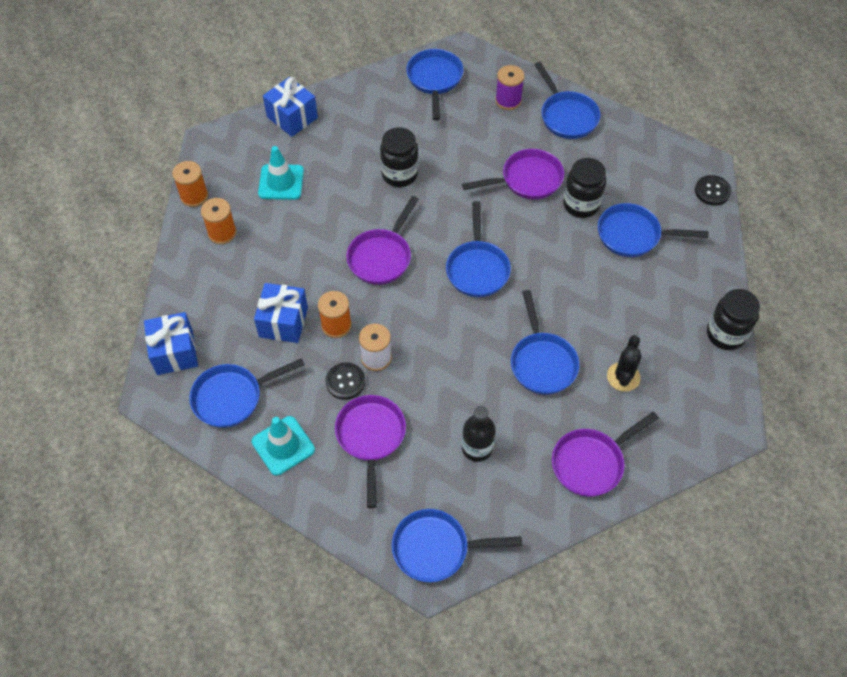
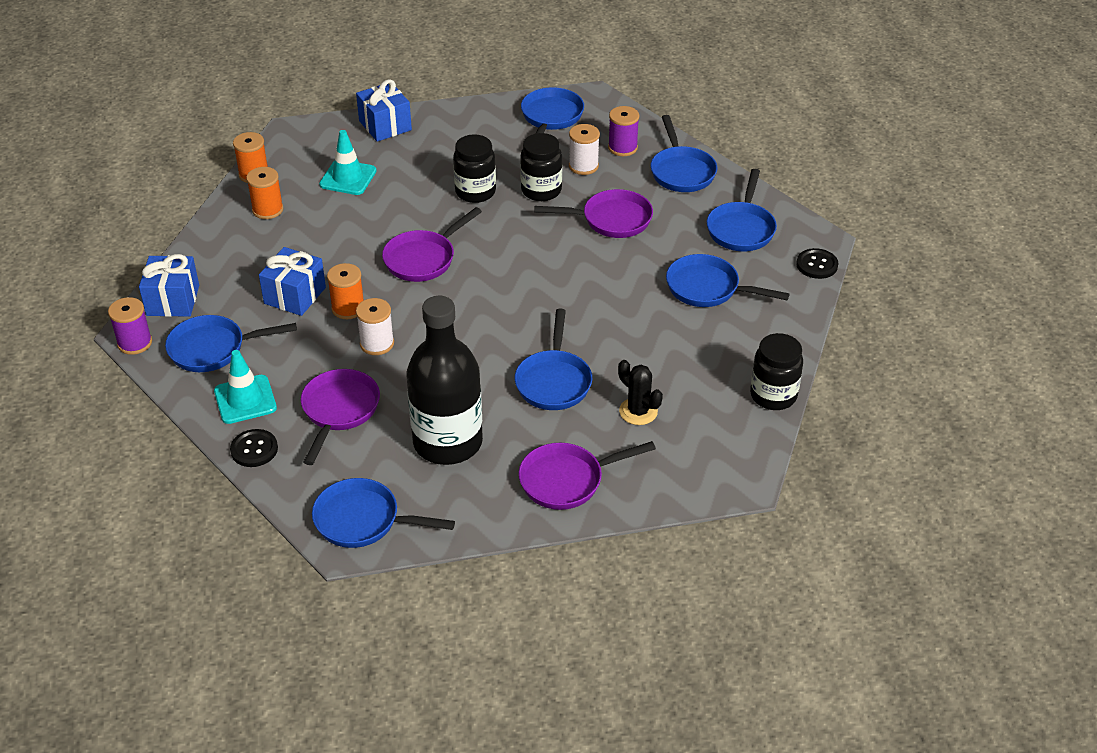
camera: 15 degrees right, 15 degrees down
(158, 407) = (135, 343): none -> purple spool
(345, 381) = (335, 358): black button -> black button (254, 449)
(477, 268) = (521, 287): blue pan -> blue pan (741, 228)
(477, 448) = (447, 442): black bottle -> black bottle, size x1.97
(482, 127) = (583, 166): none -> white spool
(581, 204) = (661, 251): black jar -> black jar (541, 190)
(623, 377) = (638, 411): black cactus -> black cactus turned 75 degrees counterclockwise

